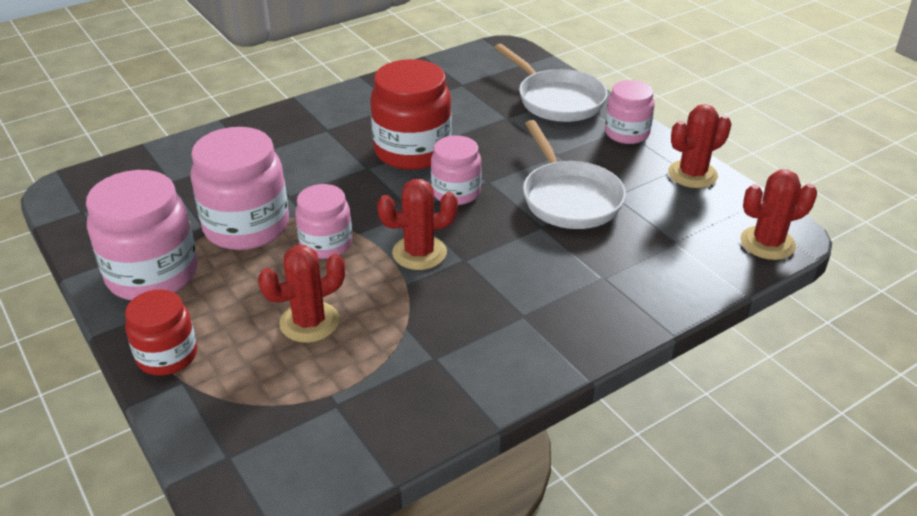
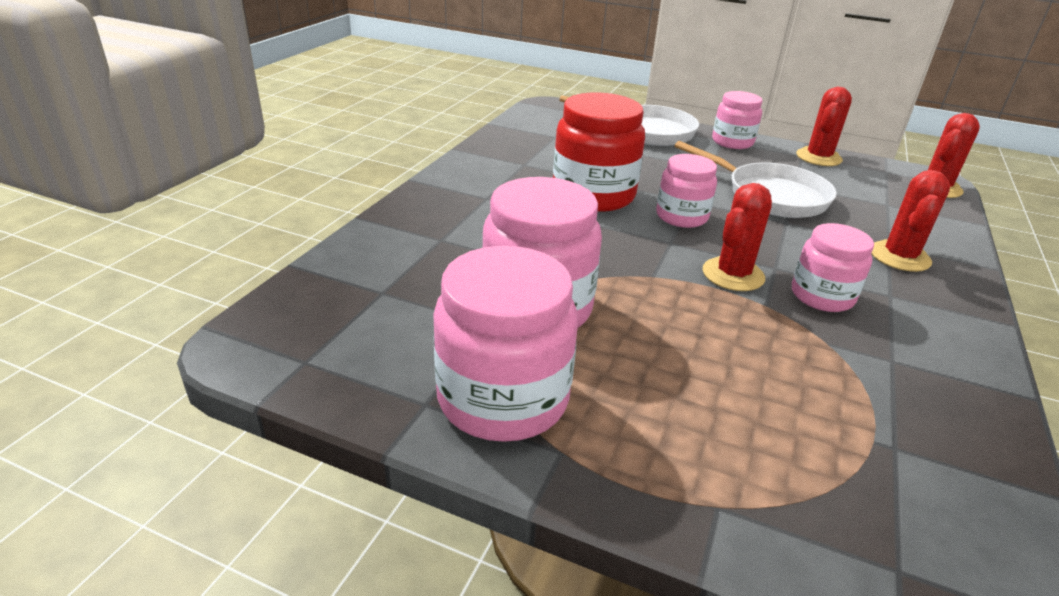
camera: 35 degrees left, 5 degrees down
(167, 356) = (657, 485): red jar -> none
(309, 322) = (742, 376): red cactus -> red cactus (899, 257)
(326, 244) = (641, 296): pink jar -> pink jar (822, 296)

